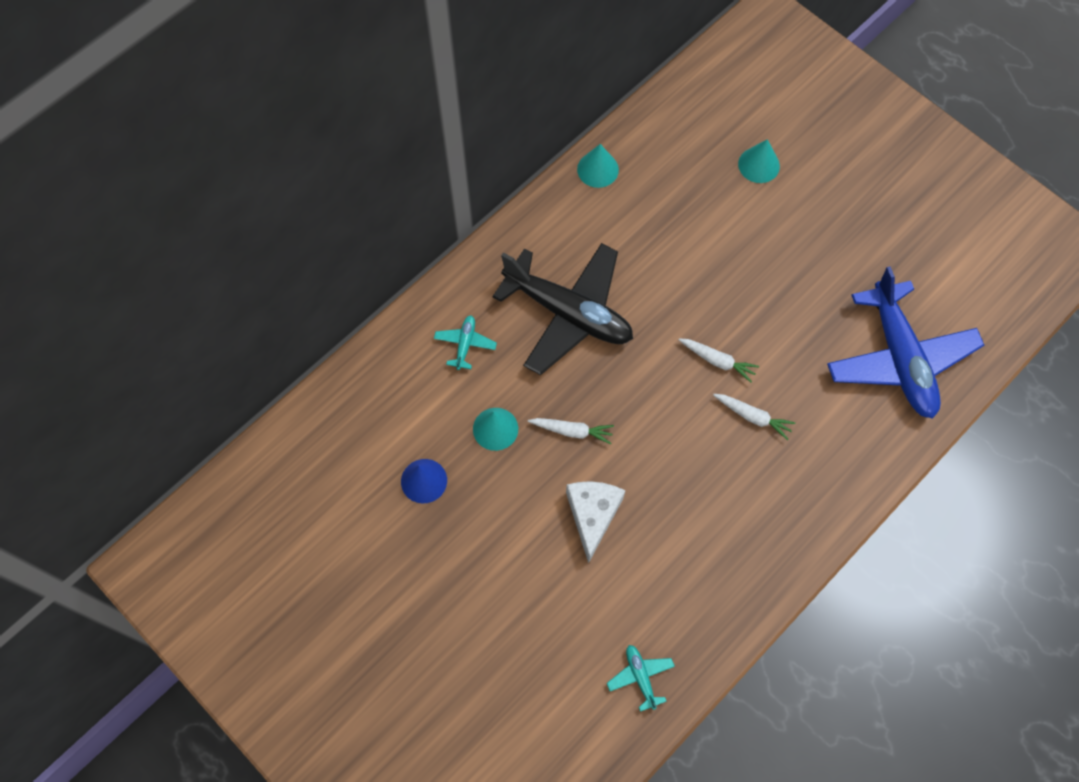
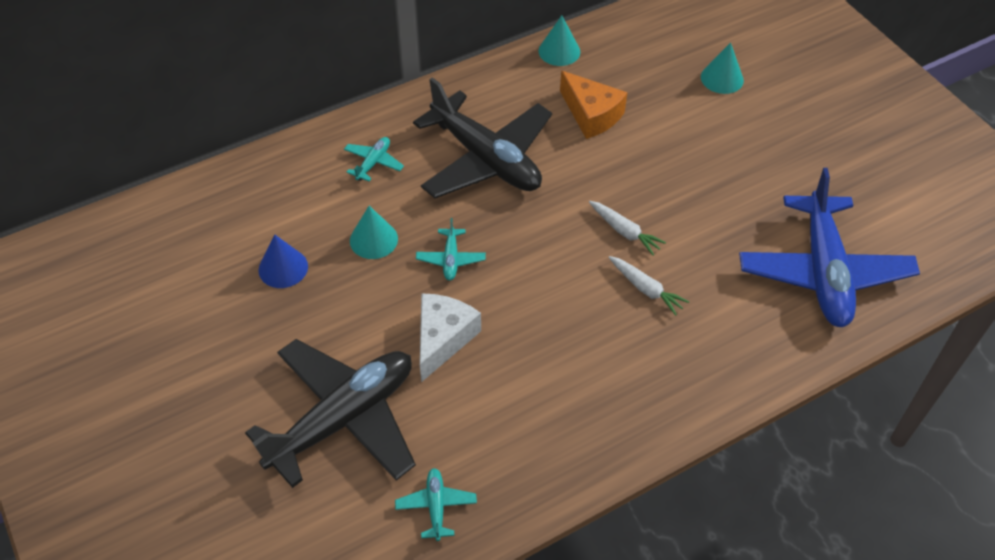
camera: 15 degrees right, 15 degrees down
(533, 618) = (343, 419): none -> black plane
(572, 431) = (451, 259): white carrot -> turquoise plane
(650, 238) = (591, 115): none -> orange cheese

